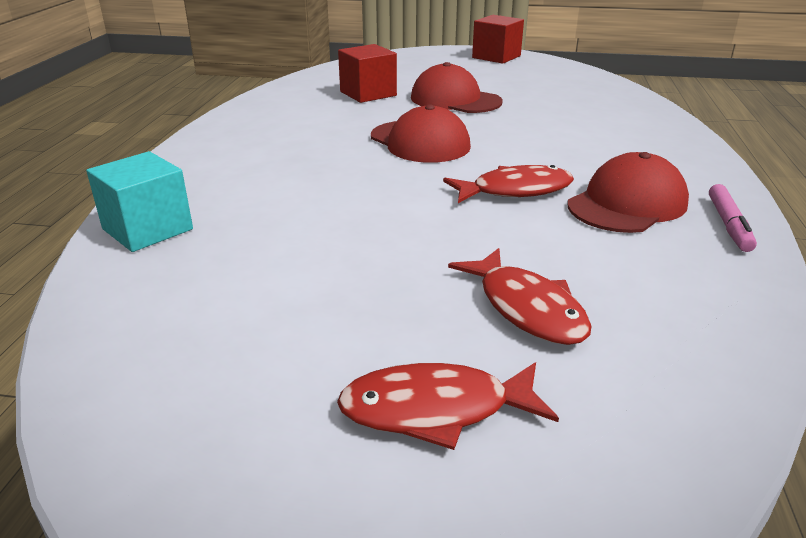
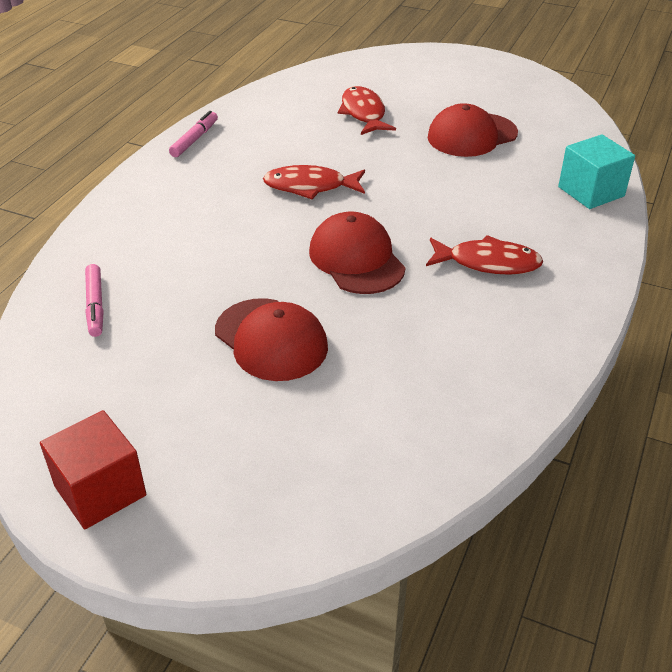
camera: 165 degrees left, 10 degrees up
(368, 93) = (379, 379): red cube -> none
(436, 410) = (427, 86): red fish -> red fish (488, 263)
(601, 100) = (95, 305): none -> pink marker
(627, 204) = (240, 163): red cap -> red cap (472, 135)

